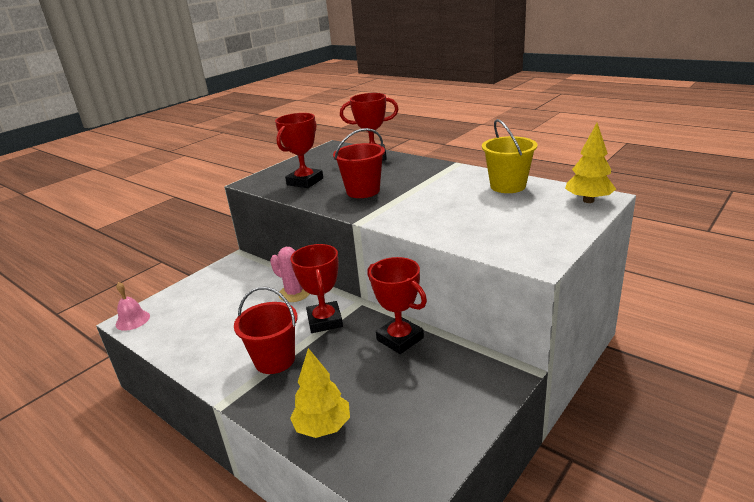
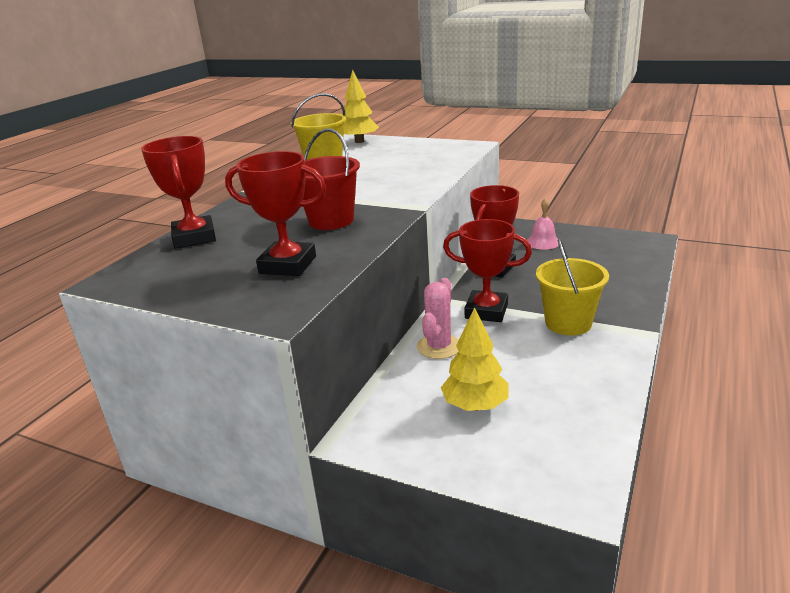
camera: 105 degrees left, 0 degrees up
(132, 320) = (577, 491): pink bell -> pink bell (543, 242)
(274, 360) = (568, 323): red bucket -> yellow bucket
(323, 427) = (625, 278): yellow tree -> yellow tree (475, 406)
(325, 321) = (486, 311): red trophy -> red trophy turned 45 degrees clockwise

